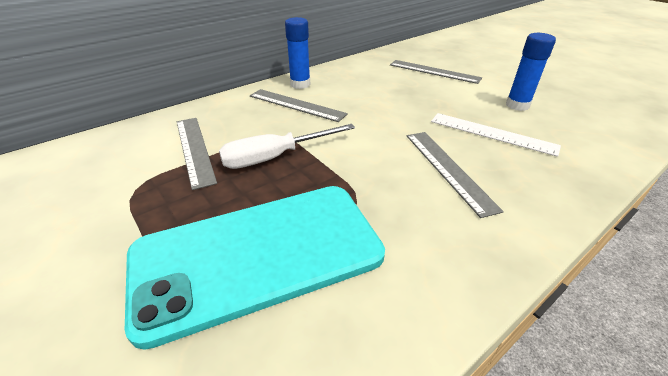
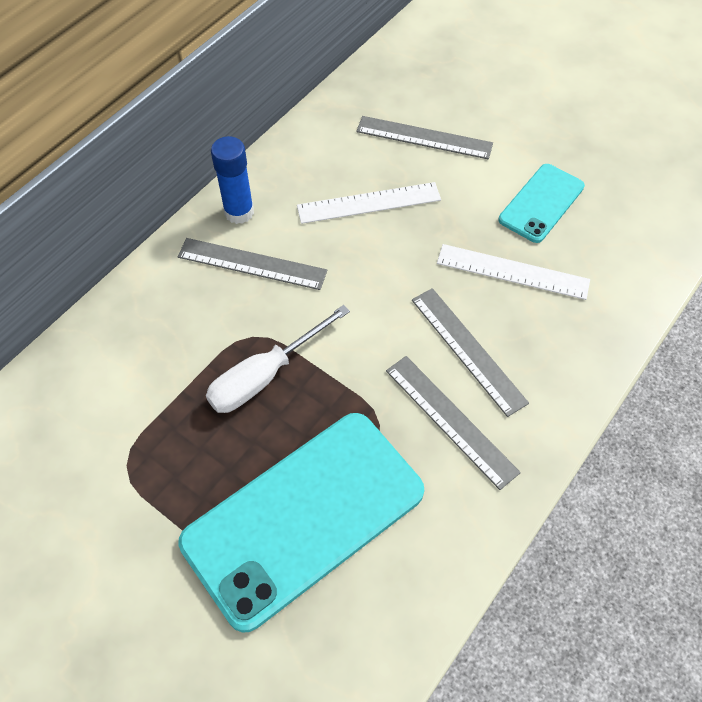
camera: 15 degrees left, 20 degrees up
(194, 149) = (159, 385): grey ruler -> grey ruler (450, 420)
(388, 91) = (369, 203): none -> white ruler
(517, 105) = (541, 203): blue glue stick -> turquoise phone

